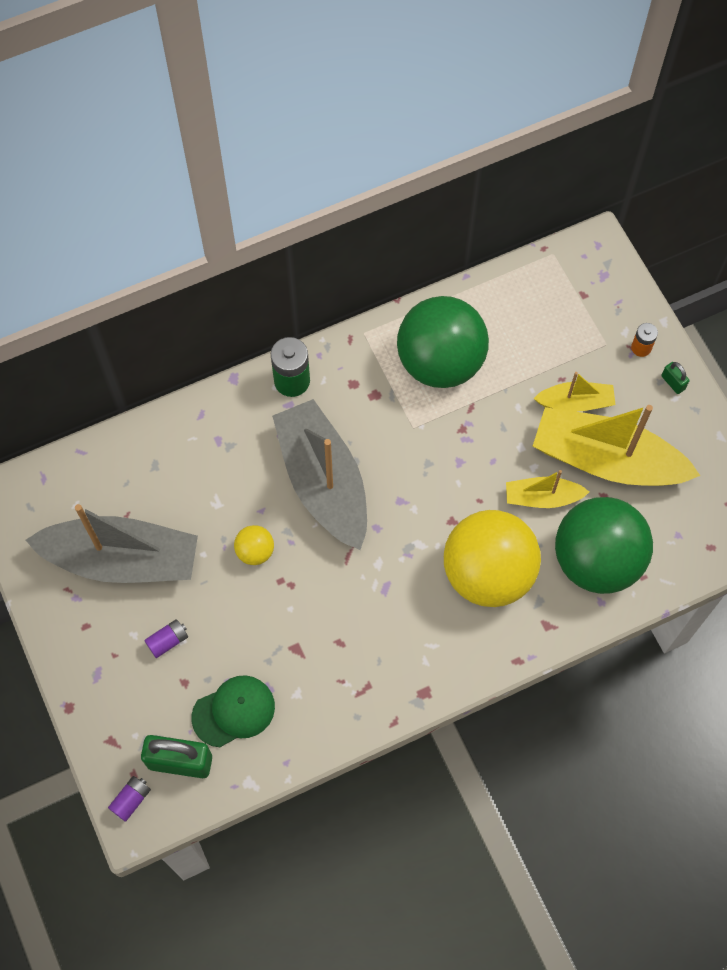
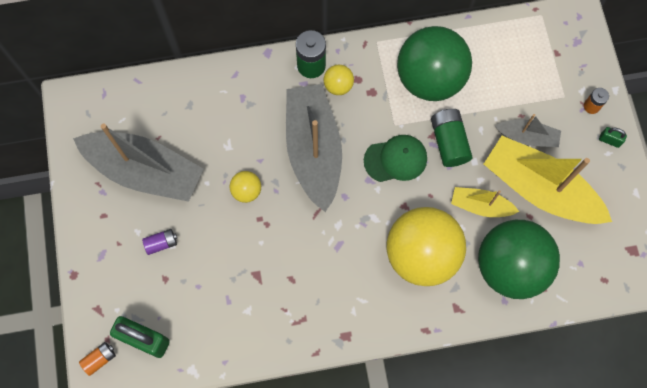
camera: 15 degrees right, 5 degrees up
(131, 800) = (100, 359): purple battery -> orange battery
(234, 711) = (196, 311): green cap -> green cap (395, 159)
(332, 397) = (338, 86): none -> yellow ball
(484, 432) = (449, 142): none -> green battery
(575, 402) = (527, 137): yellow boat -> grey boat
(673, 382) = (609, 140): green padlock -> green padlock turned 45 degrees counterclockwise

